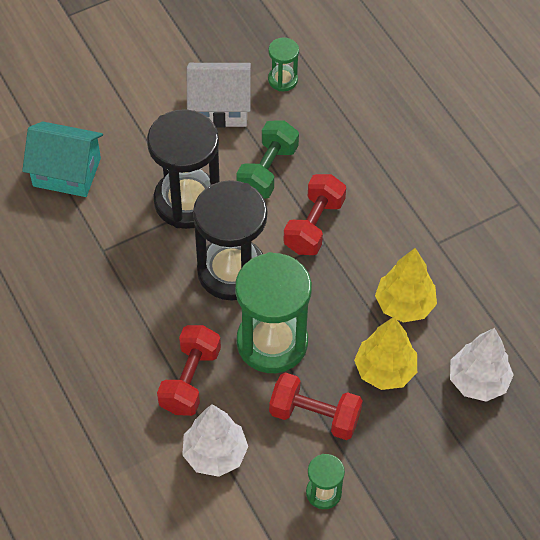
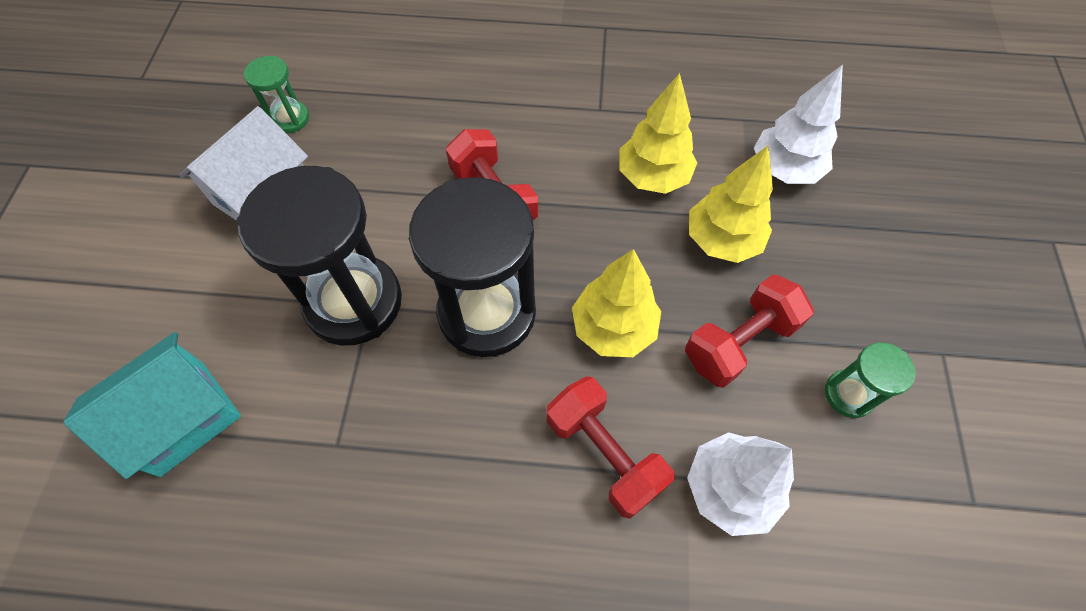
camera: 55 degrees left, 5 degrees up
(267, 171) = (387, 199): green dumbbell -> none
(272, 342) = (613, 328): green hourglass -> yellow tree

